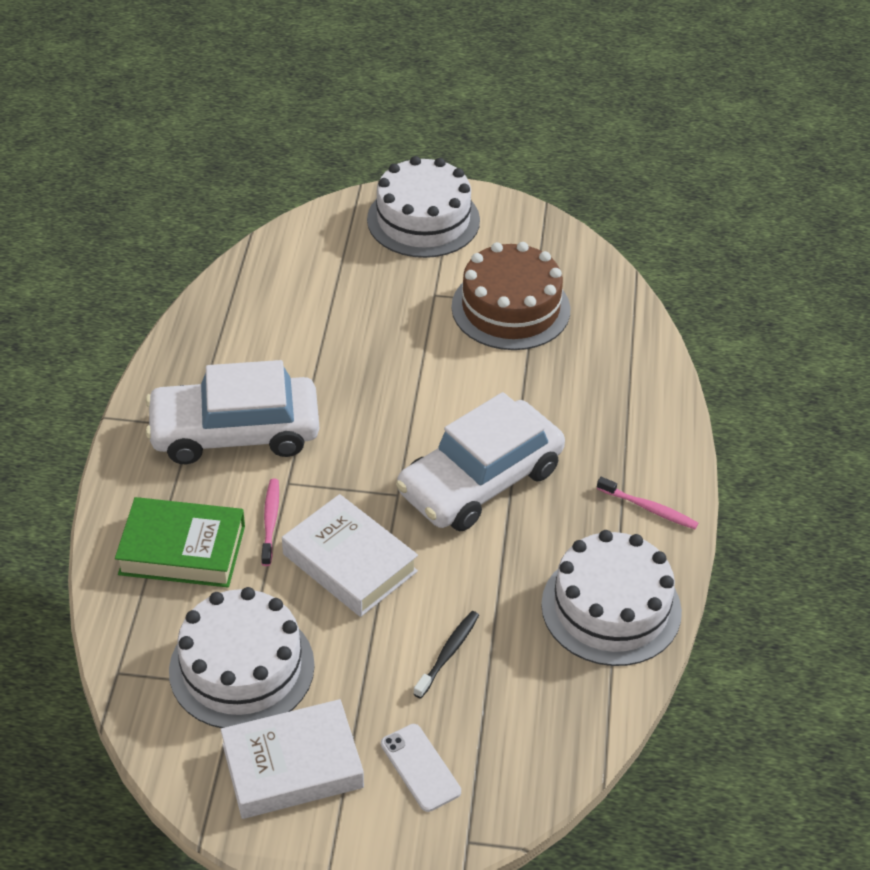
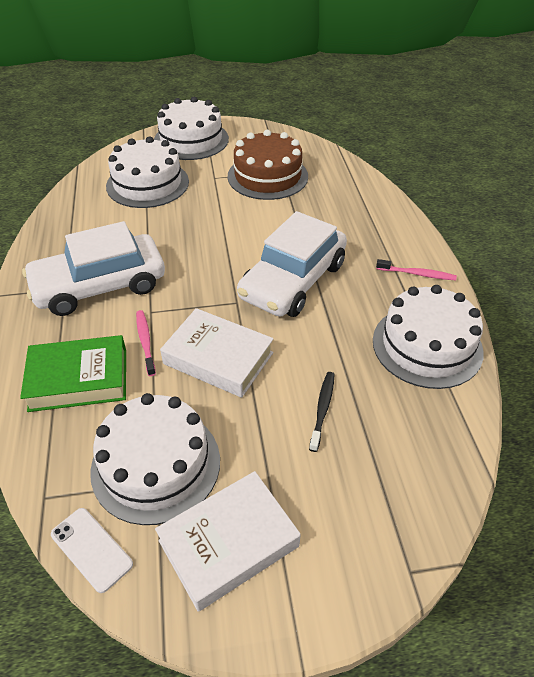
camera: 15 degrees left, 0 degrees up
(338, 286) = (147, 184): none -> white cake
(420, 767) = (340, 513): white phone -> white phone (91, 549)

